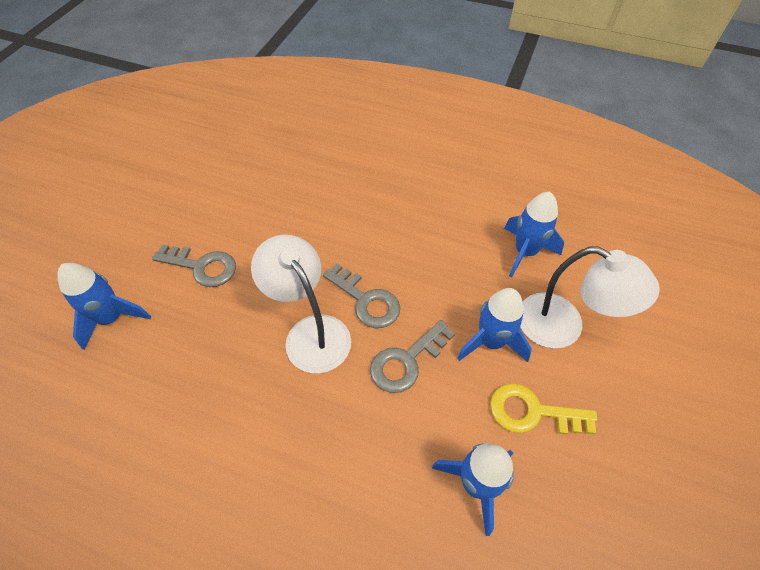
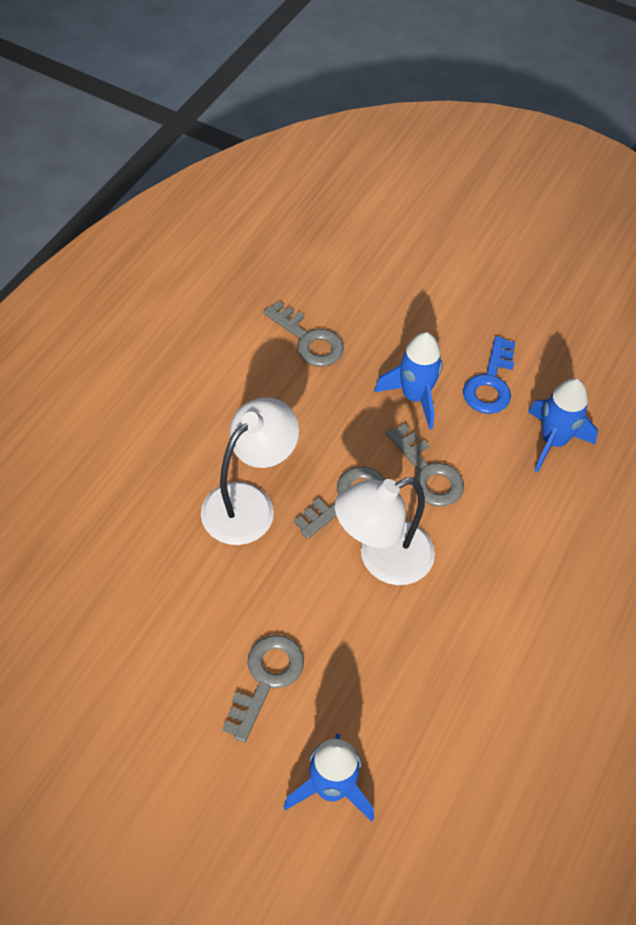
camera: 85 degrees left, 0 degrees up
(525, 252) = (308, 340): blue rocket -> grey key
(532, 412) = (490, 383): yellow key -> blue key
(563, 327) = (405, 335): white lamp -> white lamp (249, 503)

